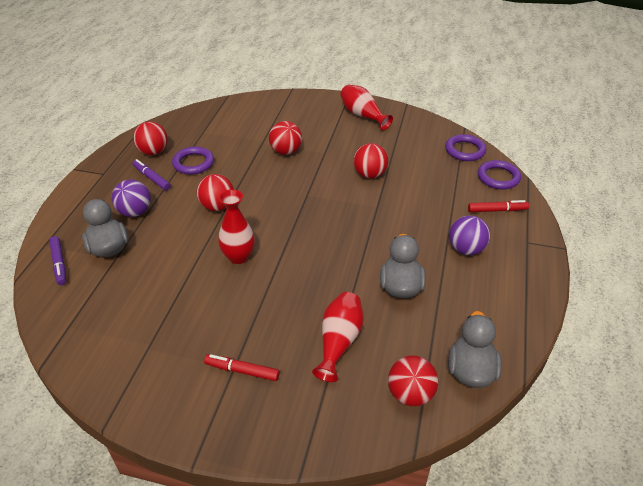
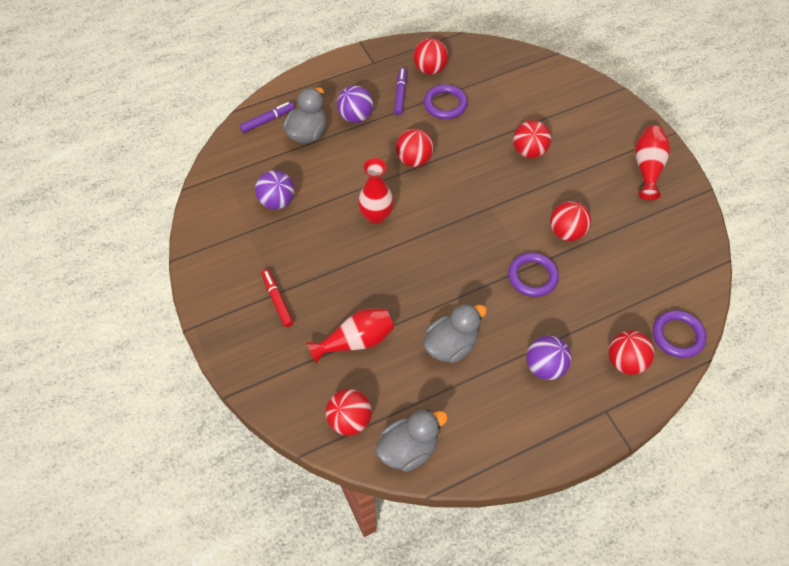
camera: 50 degrees right, 15 degrees up
(59, 264) = (267, 120): purple marker -> purple marker turned 150 degrees counterclockwise
(145, 308) = (277, 201): none -> purple ball
(465, 150) = (689, 283): purple ring -> purple ring (532, 276)
(497, 210) = (625, 362): red marker -> red ball

